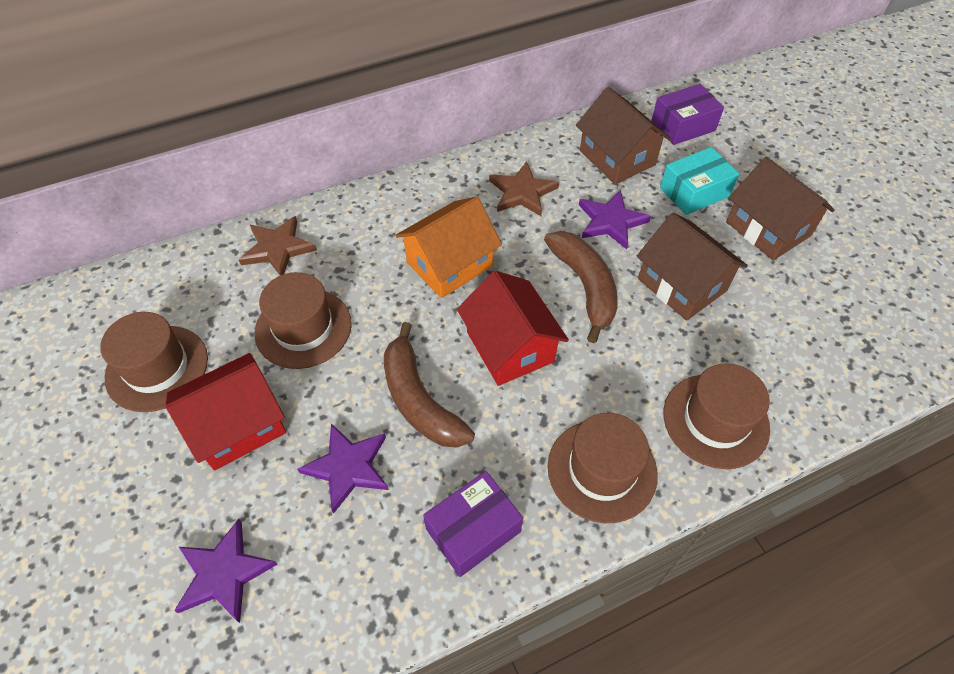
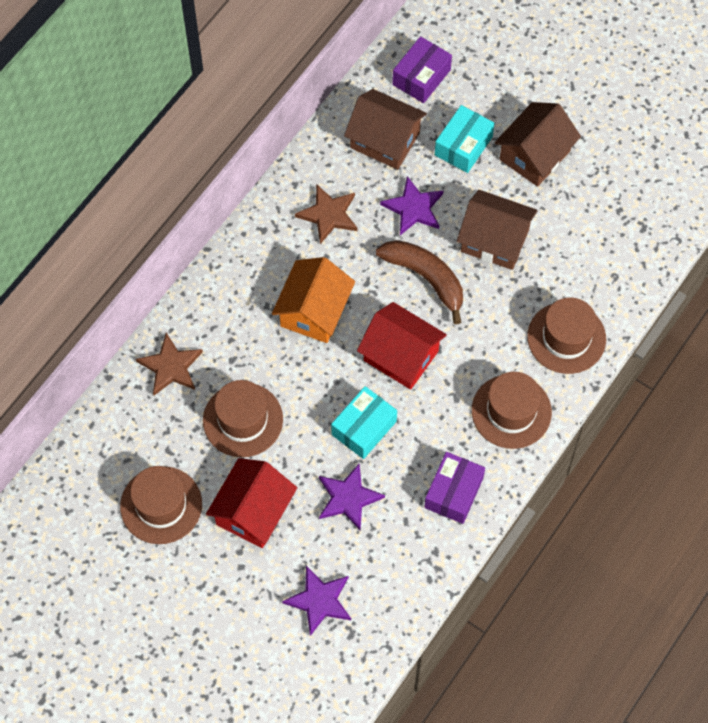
camera: 30 degrees left, 10 degrees up
(419, 400) = (364, 428): brown banana -> turquoise box
(768, 229) = (534, 155): brown house -> brown house turned 75 degrees counterclockwise

